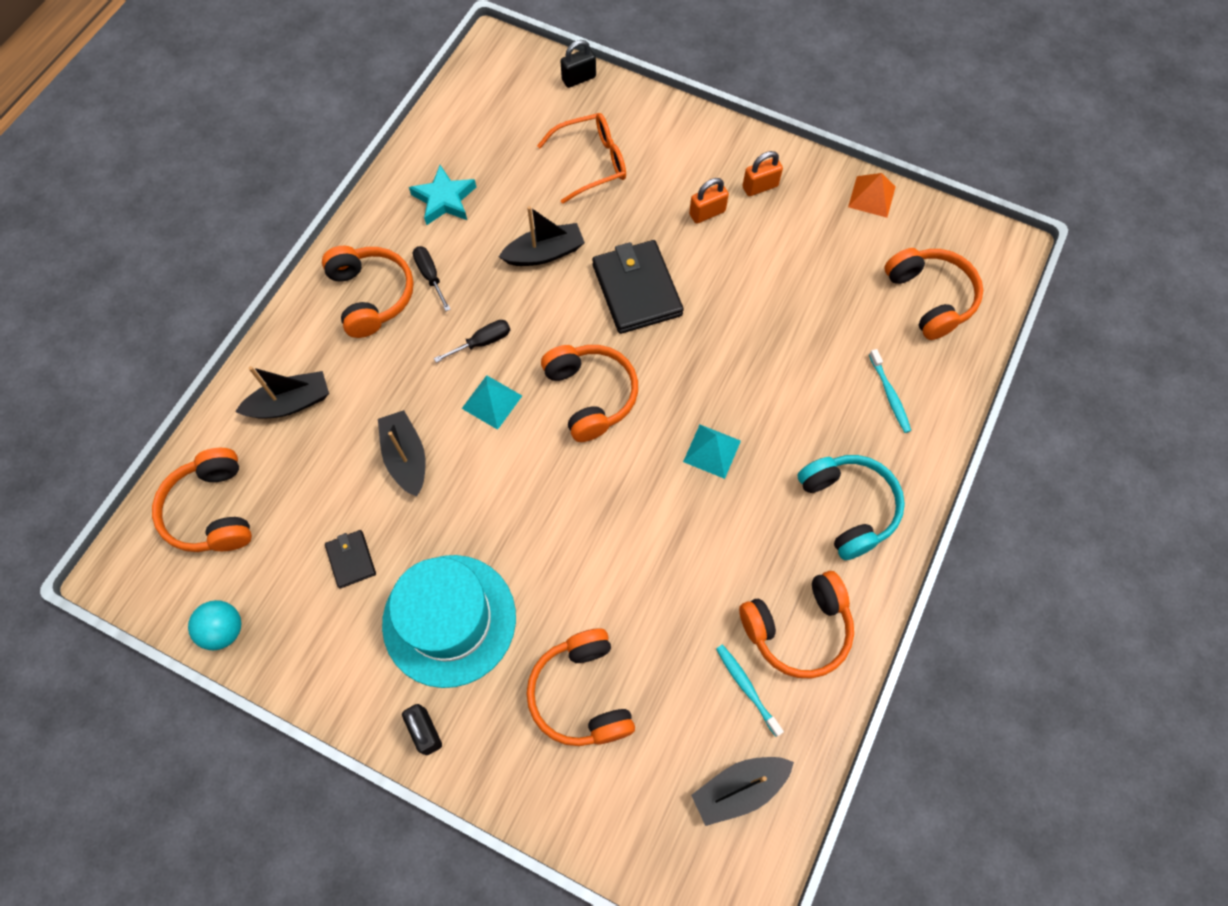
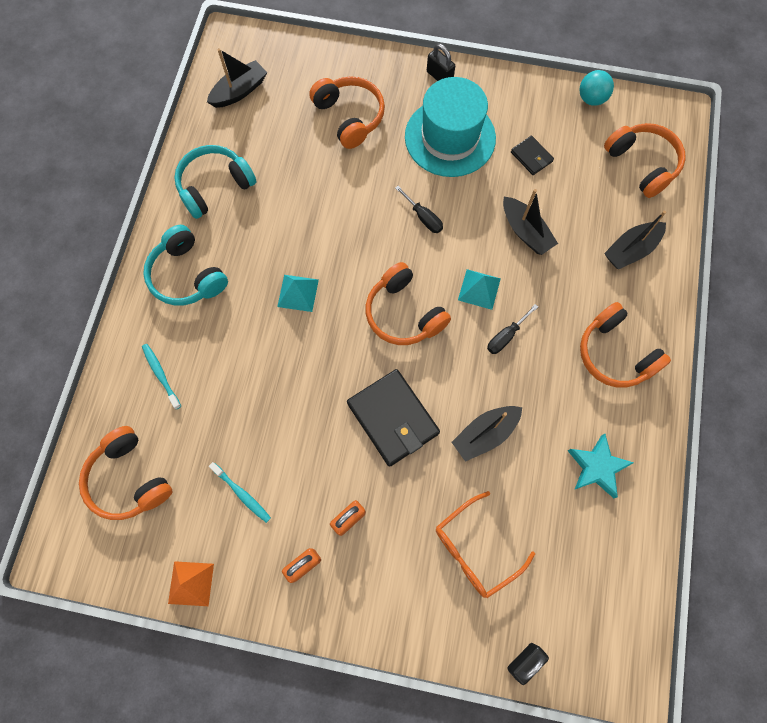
camera: 165 degrees right, 5 degrees up
(430, 276) = (574, 385): black screwdriver -> black screwdriver (423, 217)
(746, 688) = (244, 144): turquoise toothbrush -> turquoise toothbrush (242, 494)
(798, 629) = (215, 186): orange headphones -> turquoise headphones

